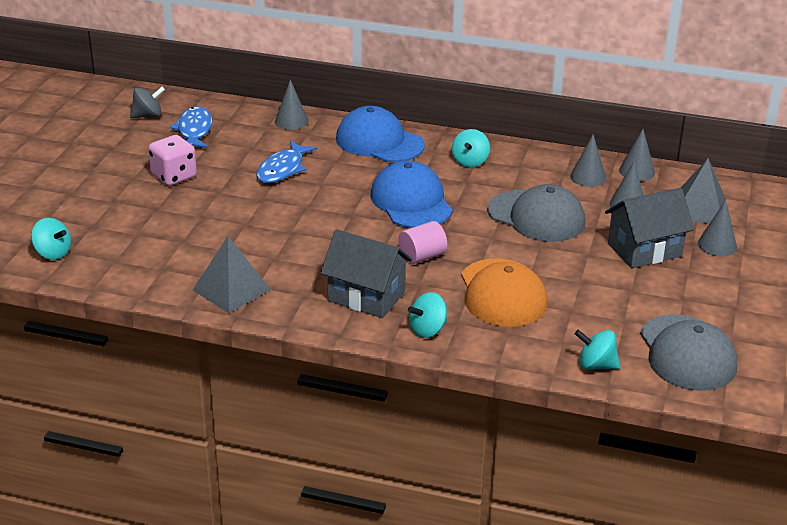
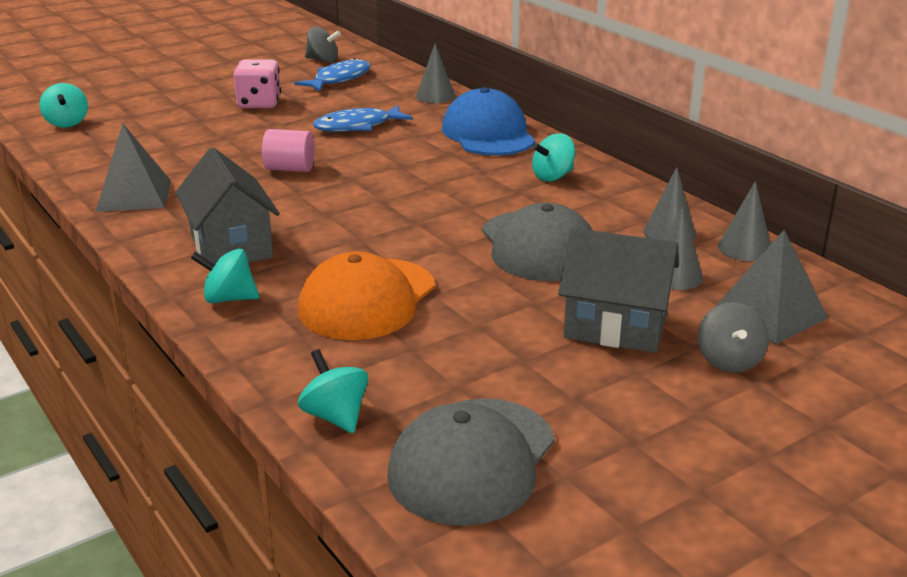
camera: 40 degrees right, 5 degrees down
(411, 202) = (427, 188): blue cap -> none
(422, 256) = (349, 235): pink cylinder -> pink cylinder (290, 169)
(717, 245) = (729, 361): grey cone -> grey spinning top

